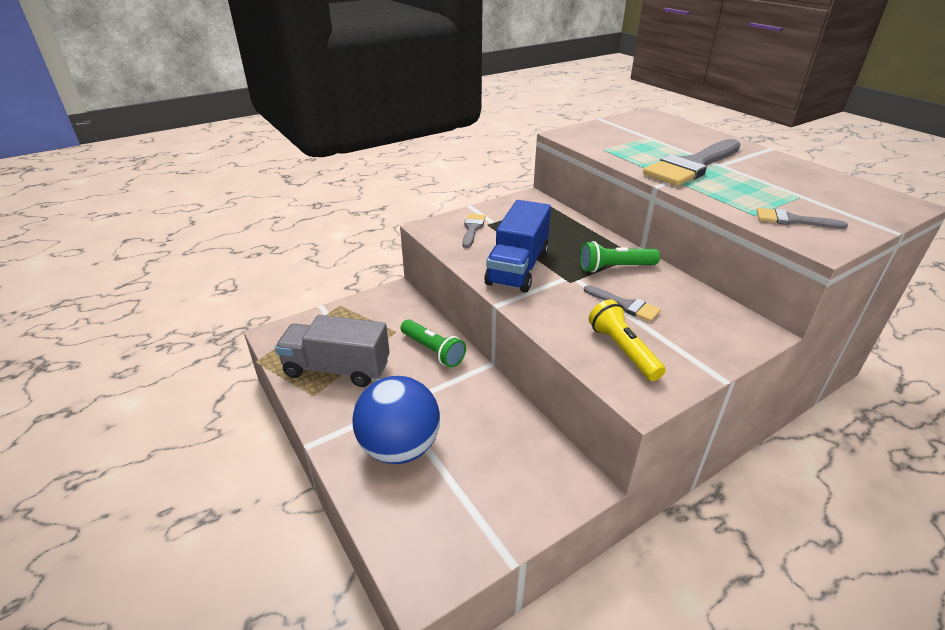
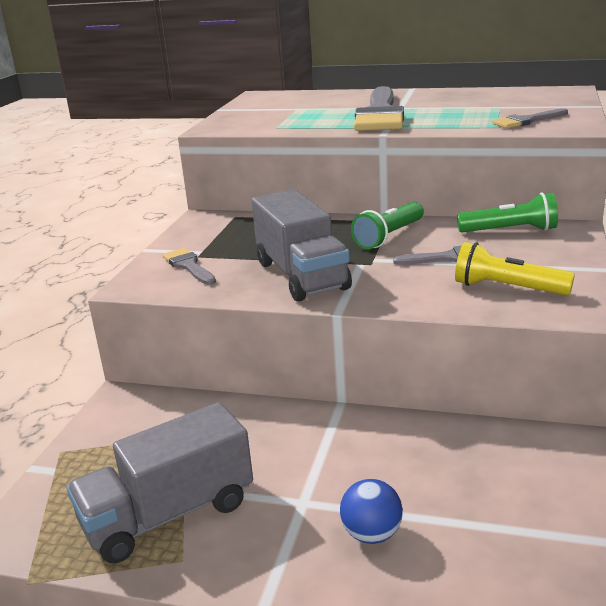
camera: 40 degrees left, 10 degrees down
(400, 447) = (372, 534): blue ball -> blue ball, size x0.49
(433, 350) = (260, 427): green flashlight -> green flashlight (510, 231)
(518, 268) = (301, 275): blue truck -> grey truck

